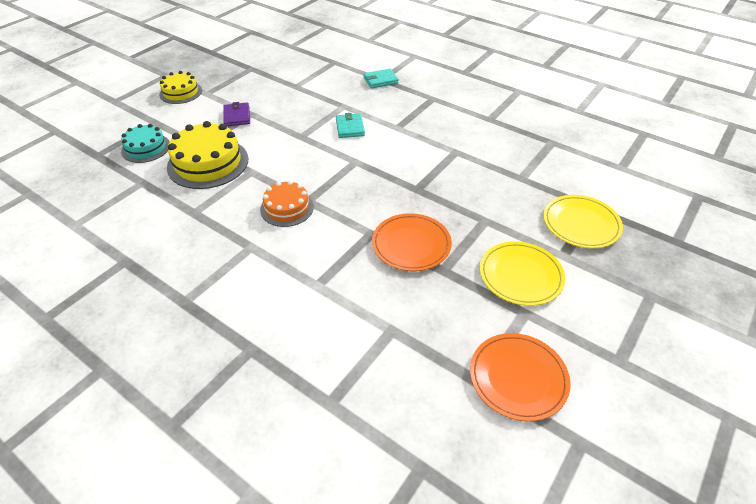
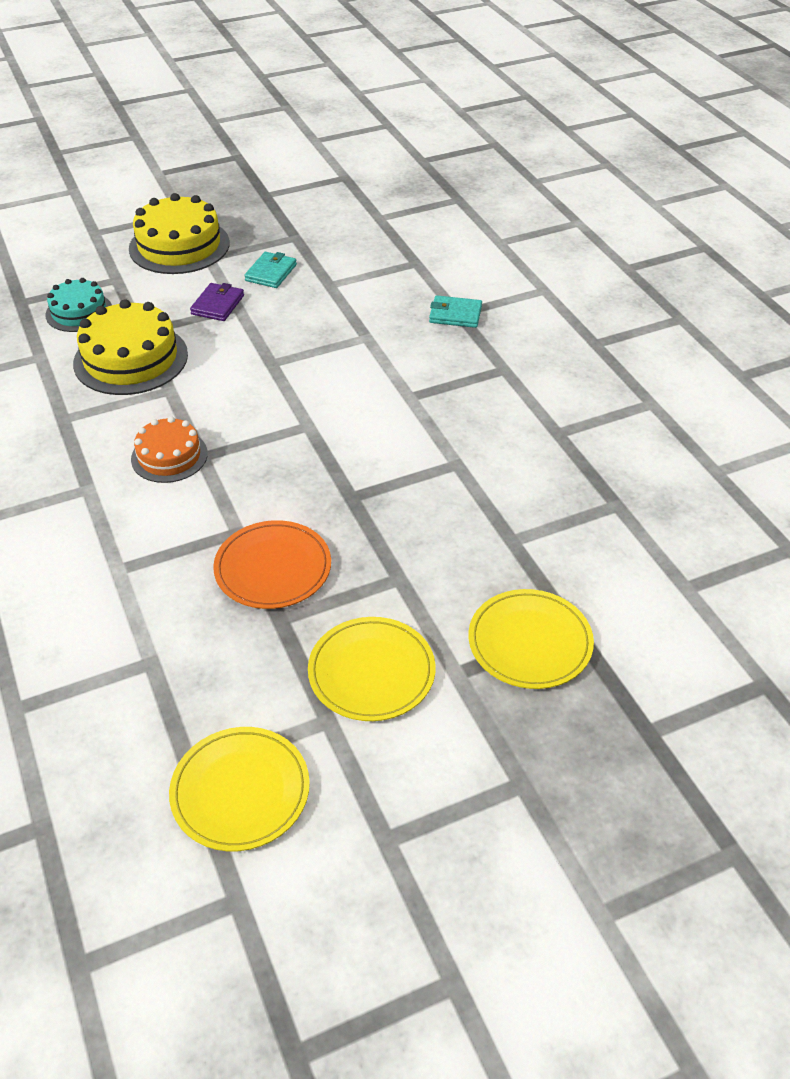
camera: 30 degrees right, 0 degrees up
(180, 92) = (179, 246): yellow cake -> yellow cake, size x1.64
(350, 128) = (346, 373): turquoise wallet -> turquoise wallet (271, 273)
(518, 378) = (240, 791): orange plate -> yellow plate

